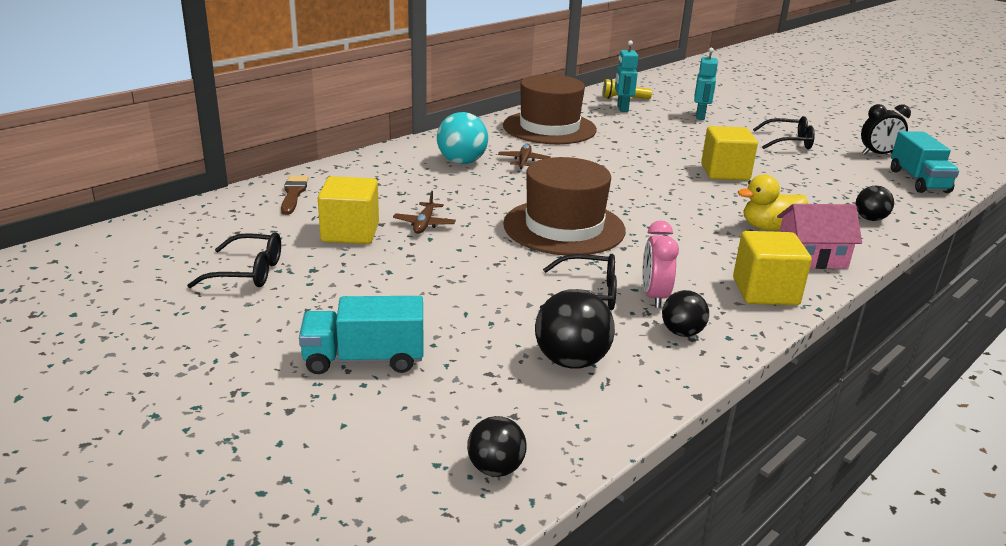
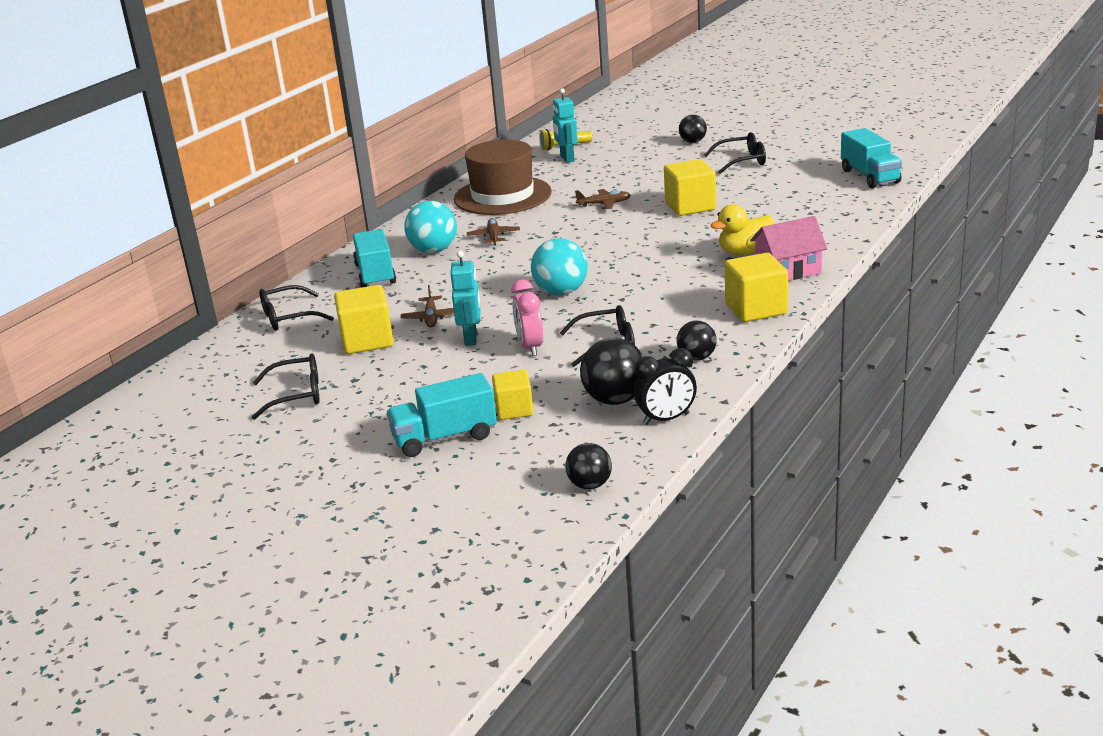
camera: 10 degrees left, 0 degrees up
(293, 193) = (288, 317): brown brush -> black glasses
(396, 172) = (375, 274): none -> turquoise truck
(455, 345) = (514, 410): none -> yellow cube
(564, 227) = (561, 292): brown hat -> turquoise ball
(641, 153) = (604, 204): none -> brown plane
(654, 297) = (664, 334): pink clock -> pink clock (530, 347)
(700, 116) = (648, 151): turquoise robot -> turquoise robot (471, 338)
(870, 219) = (832, 224): black ball -> black ball (693, 142)
(878, 154) = (829, 156): black clock -> black clock (666, 419)

